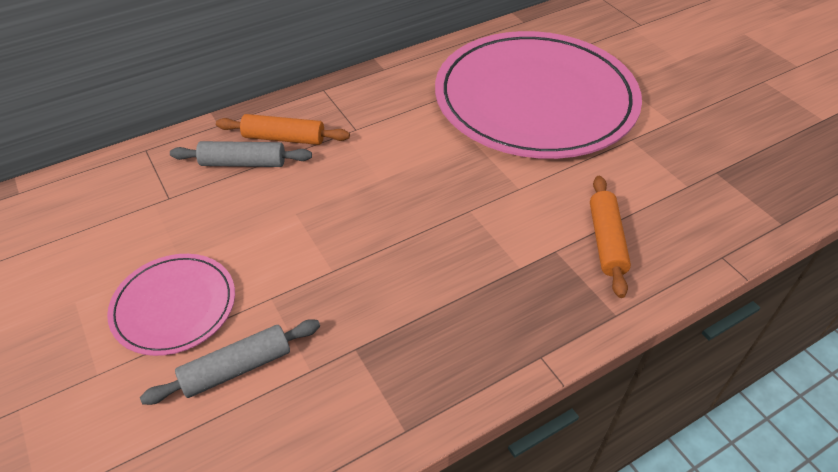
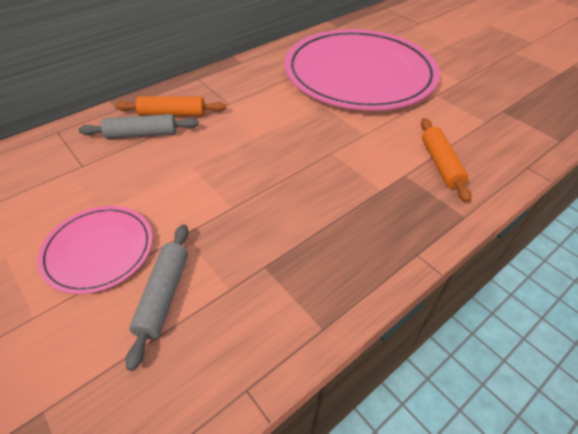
camera: 10 degrees left, 0 degrees up
(237, 368) = (164, 295): grey rolling pin -> grey rolling pin turned 45 degrees counterclockwise

